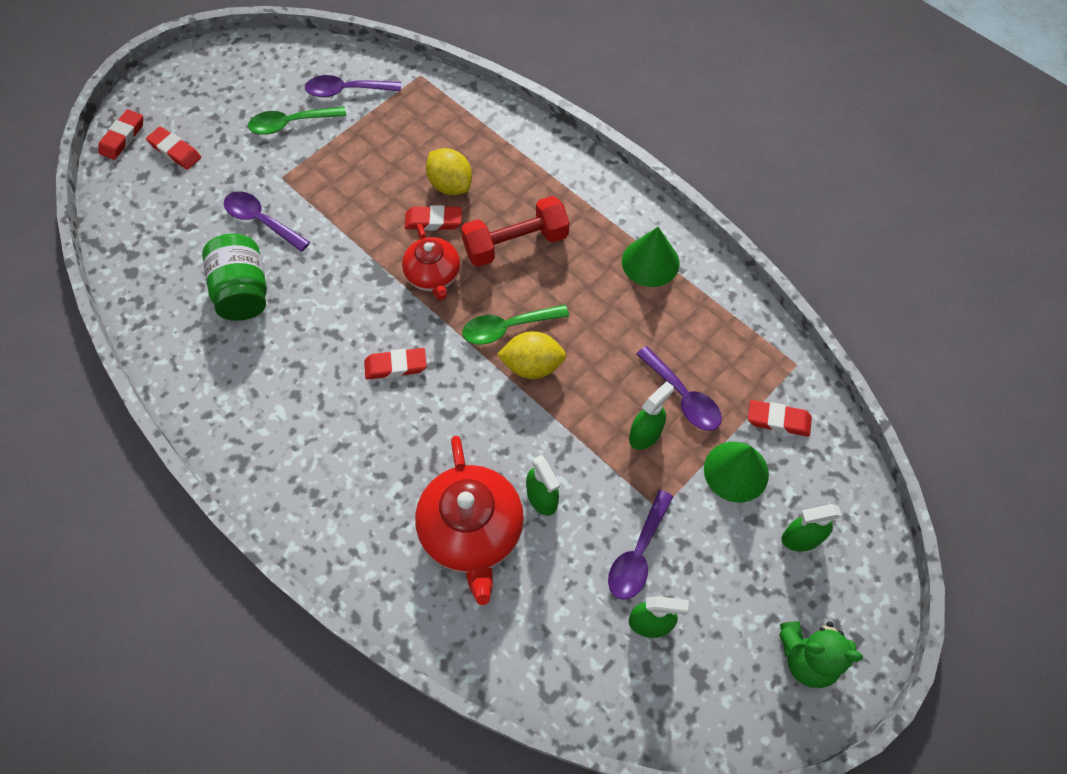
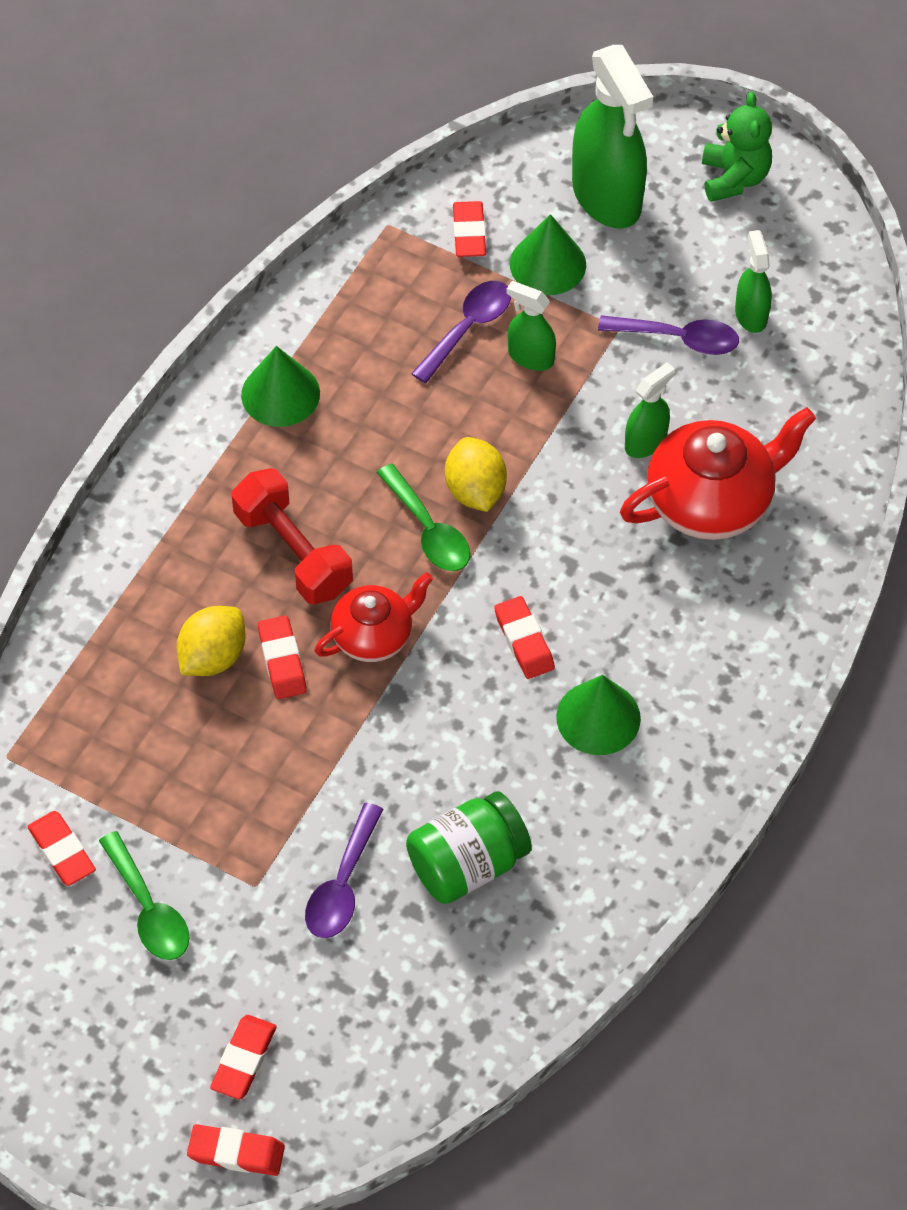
camera: 105 degrees left, 5 degrees down
(316, 397) = (598, 717): none -> green cone
(346, 91) = (62, 851): purple spoon -> red eraser
(801, 538) = (607, 197): green spray bottle -> green spray bottle, size x1.99

